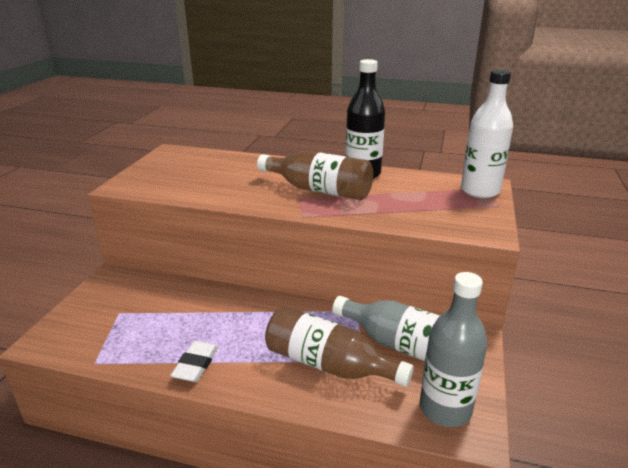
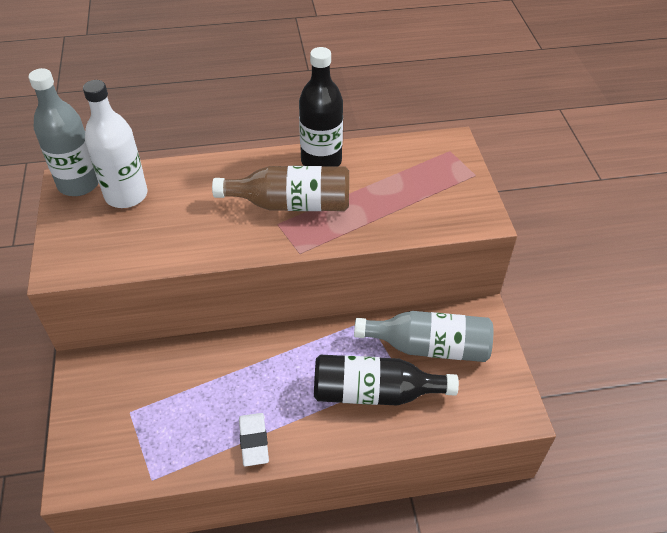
camera: 25 degrees left, 20 degrees up
(328, 364) = (374, 392): brown bottle -> black bottle
(445, 409) = (489, 400): grey bottle -> grey bottle (79, 183)
(480, 191) = (449, 156): white bottle -> white bottle (126, 195)

